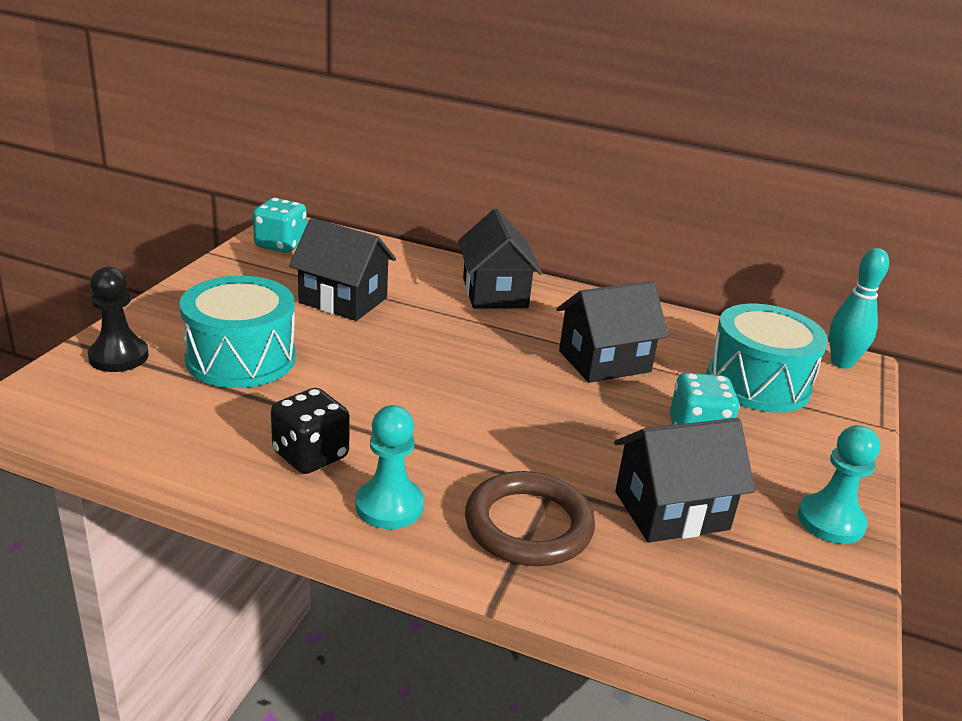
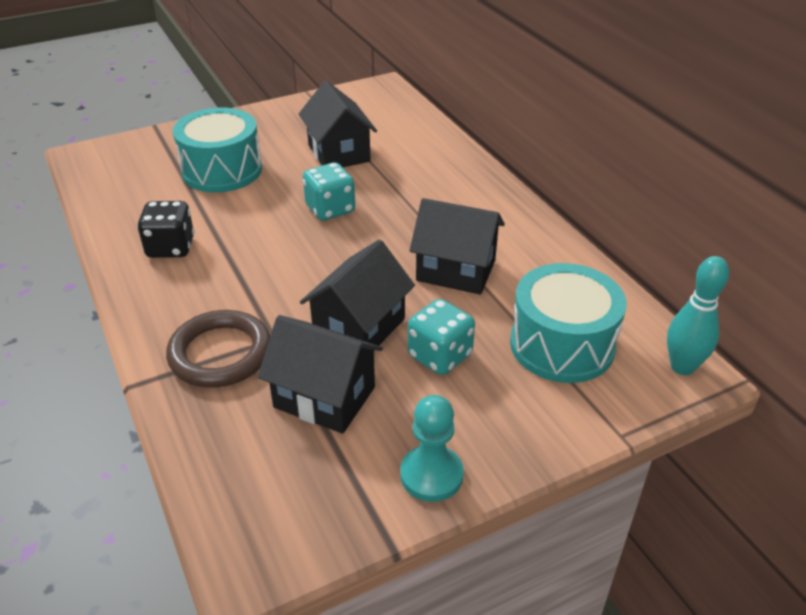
camera: 45 degrees right, 10 degrees up
(119, 356) = (163, 144): black pawn -> none
(280, 245) = (357, 99): turquoise dice -> turquoise dice (330, 209)
(389, 506) = (165, 299): turquoise pawn -> none
(495, 293) = (455, 185): black house -> black house (359, 328)

